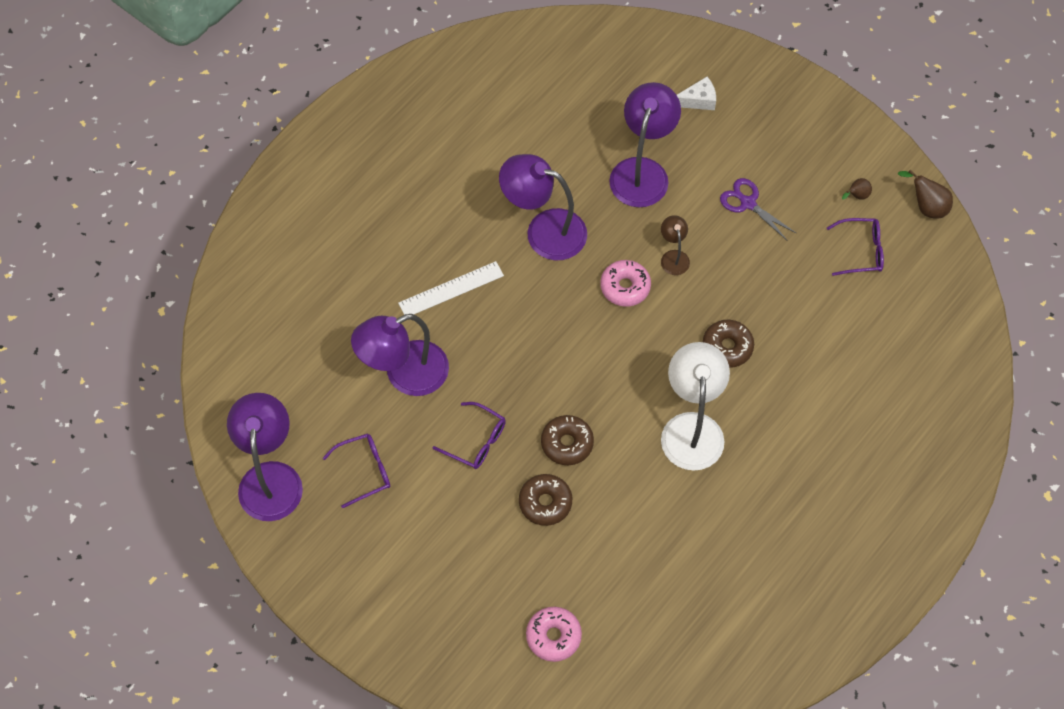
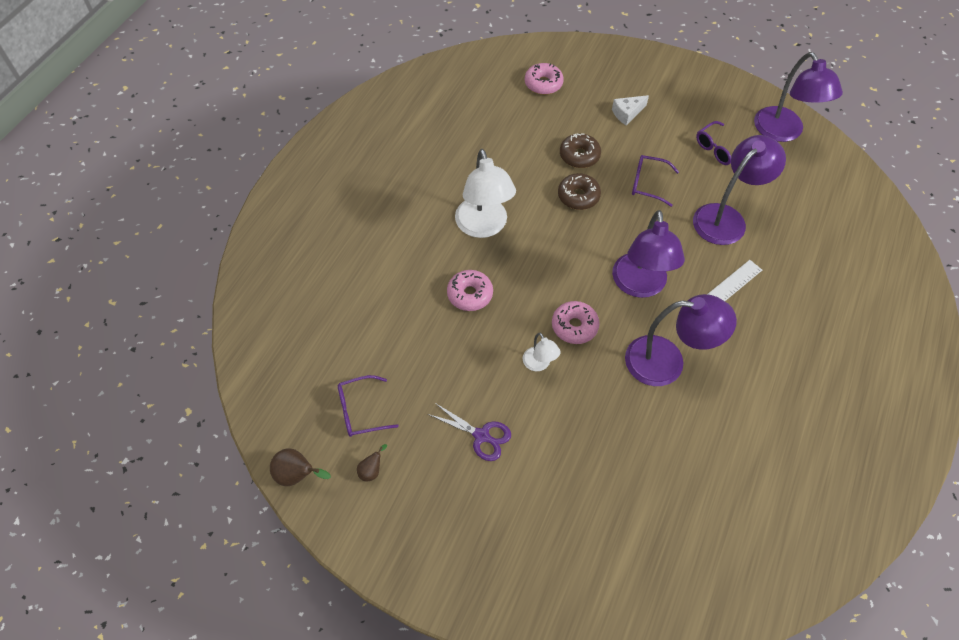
camera: 165 degrees right, 5 degrees down
(642, 171) = (596, 446): purple lamp -> purple lamp (640, 286)
(673, 257) = (539, 364): brown lamp -> white lamp
(698, 100) = (563, 548): white cheese -> white cheese (627, 113)
(727, 347) = (470, 294): brown donut -> pink donut

